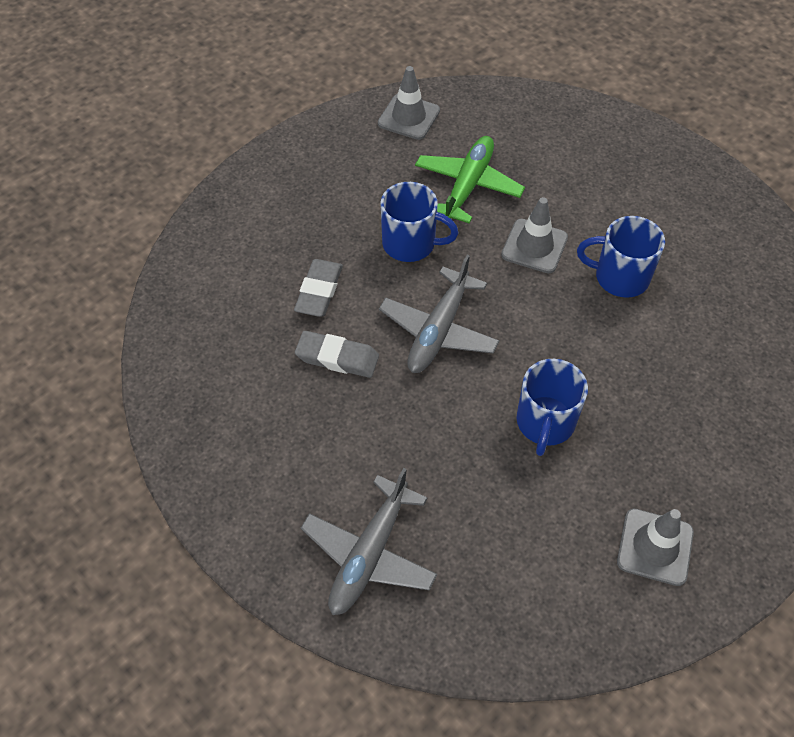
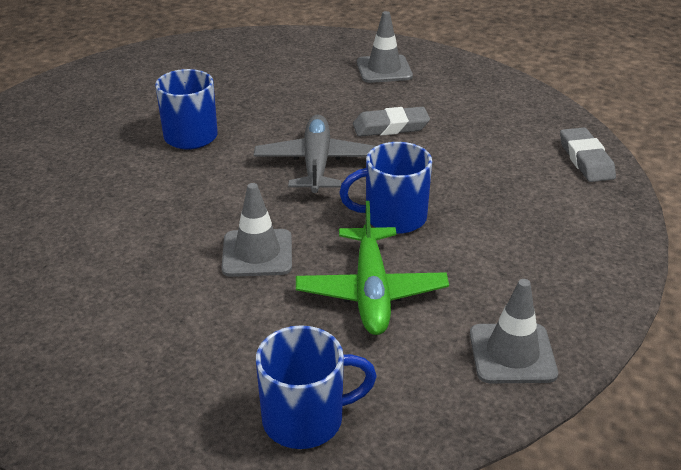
camera: 155 degrees right, 20 degrees down
(319, 291) = (447, 160): grey eraser -> grey eraser (585, 160)
(369, 554) = (288, 56): grey plane -> none
(619, 277) = (148, 252): blue mug -> blue mug (306, 419)
(655, 547) = (84, 100): grey traffic cone -> grey traffic cone (384, 69)

